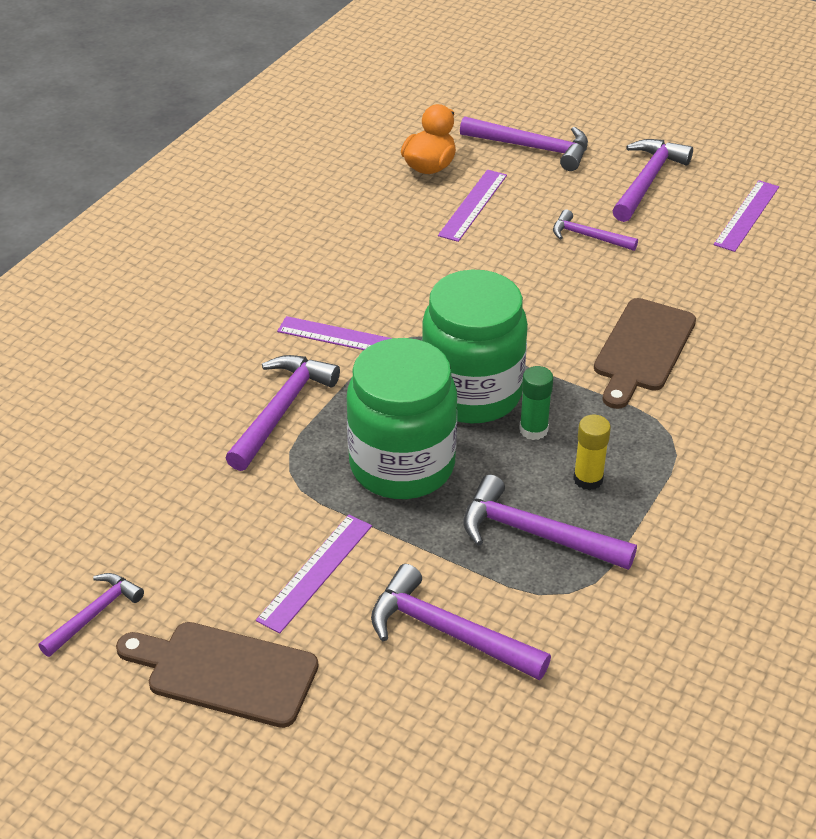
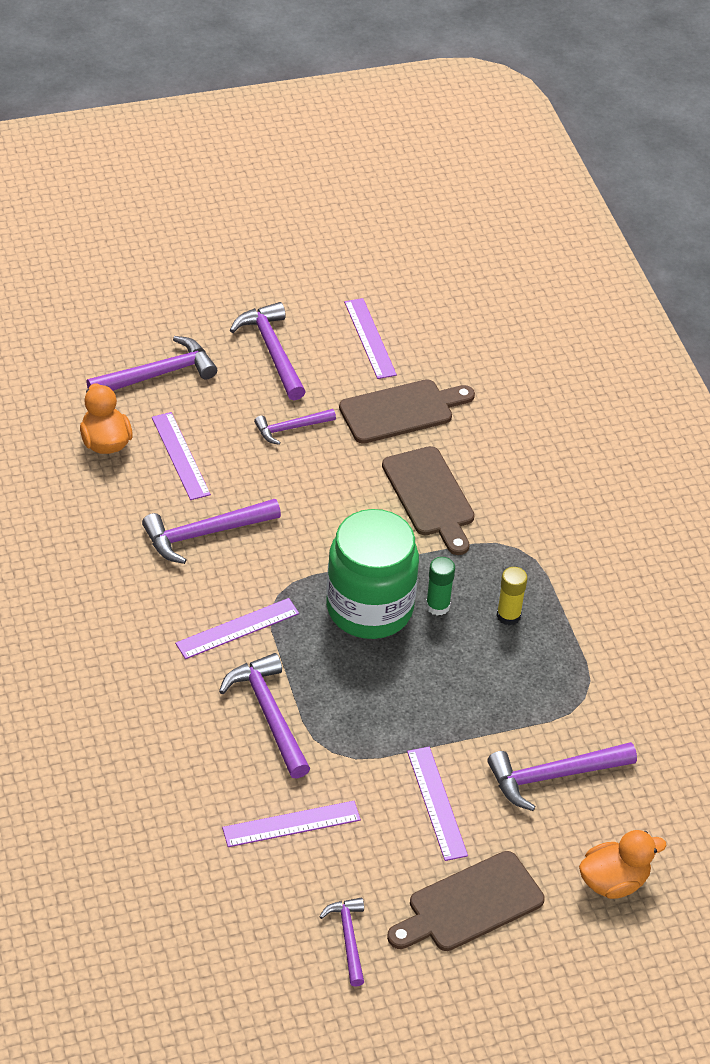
camera: 50 degrees left, 5 degrees up
(181, 497) = (291, 824): none -> purple ruler
(377, 764) = (613, 881): none -> orange duck
(402, 465) = (393, 693): green jar -> none
(535, 534) = (524, 676): purple hammer -> purple hammer (205, 534)
(704, 277) = (401, 411): none -> brown cutting board

